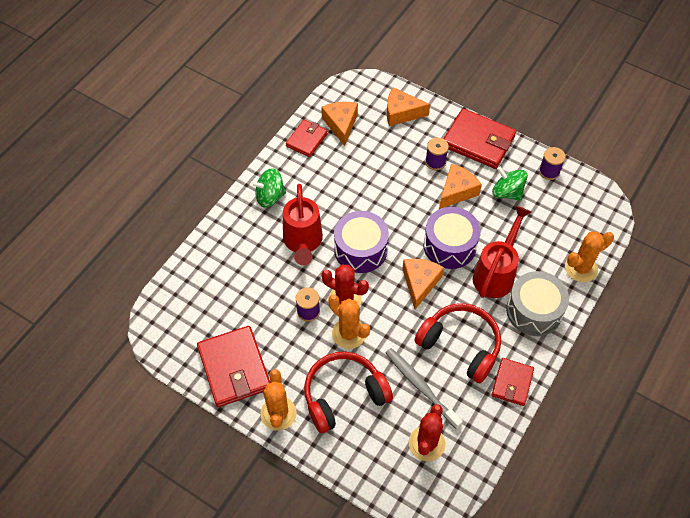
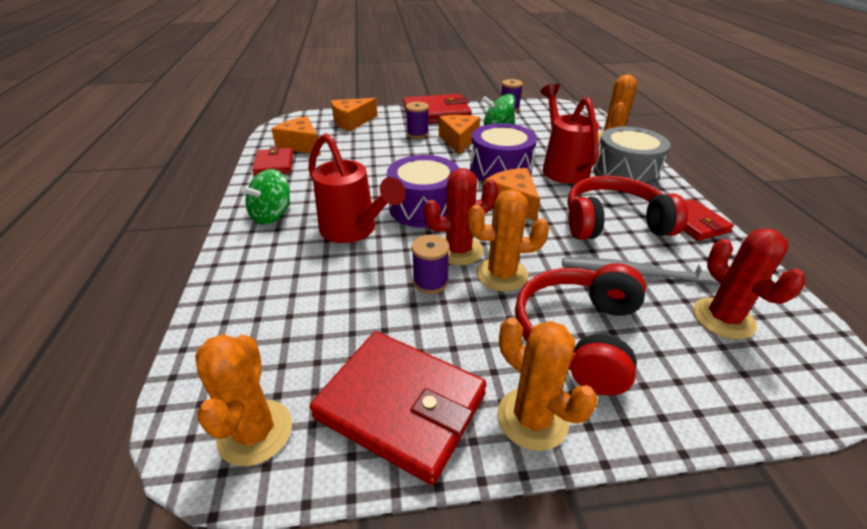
camera: 40 degrees left, 20 degrees down
(175, 337) = (255, 432): none -> orange cactus

